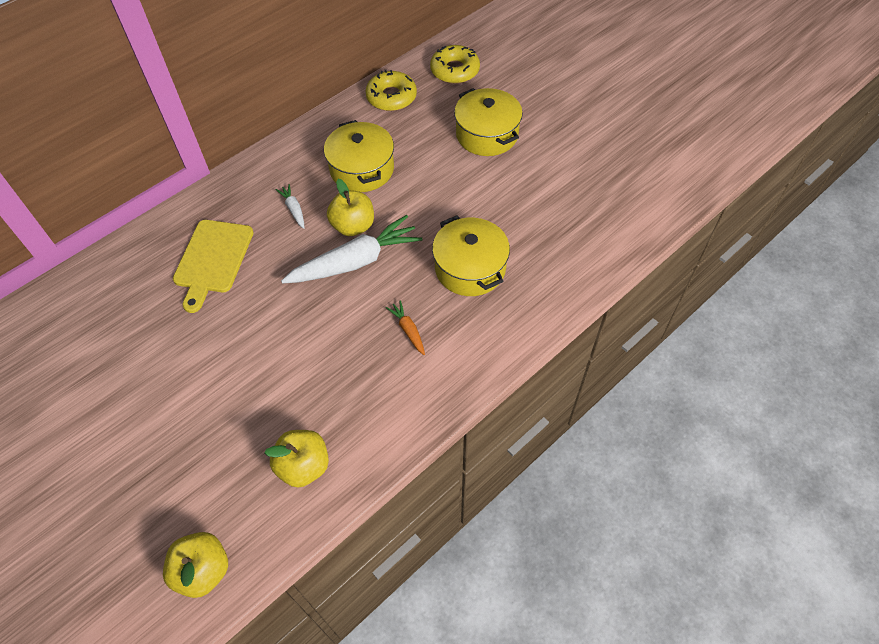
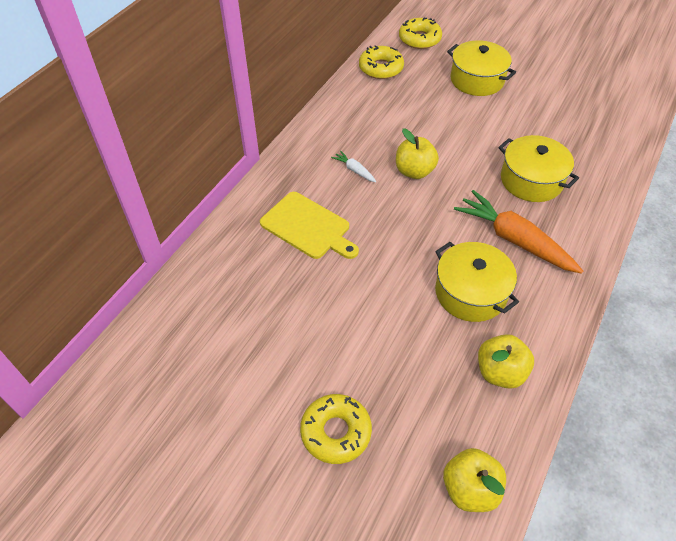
camera: 20 degrees left, 5 degrees down
(117, 474) = (336, 432): none -> yellow donut
(212, 259) = (308, 227): yellow cutting board -> yellow cutting board turned 45 degrees counterclockwise
(356, 261) = (435, 198): white carrot -> none
(362, 169) = (392, 127): yellow pot -> yellow pot (470, 292)
(408, 330) = (514, 239): orange carrot -> orange carrot, size x2.26

